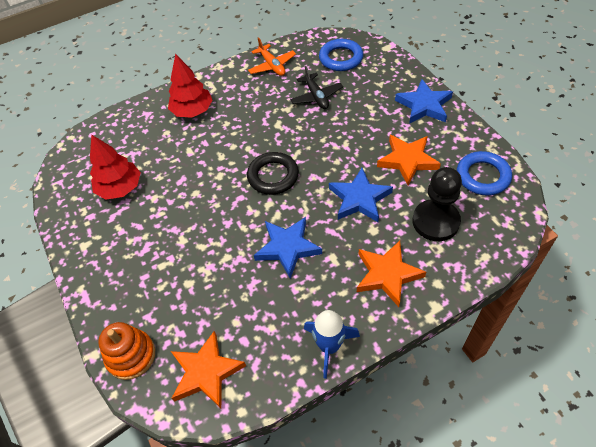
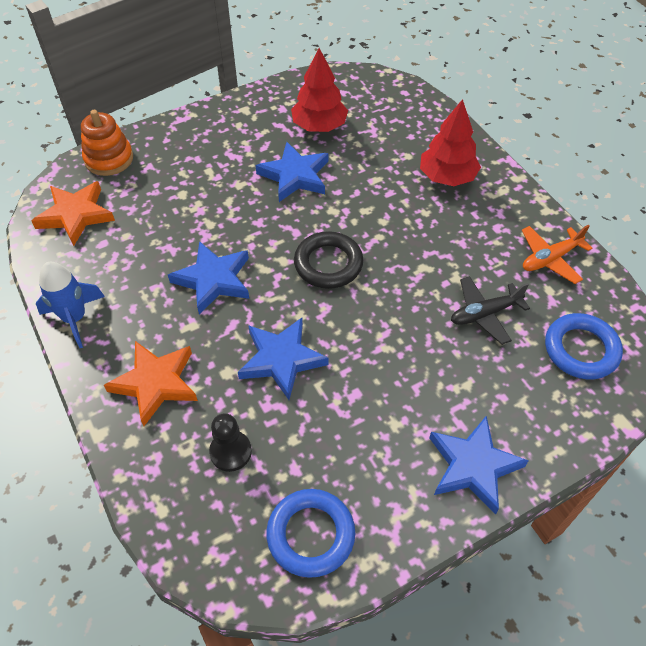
camera: 85 degrees right, 0 degrees up
(178, 201) = (295, 176): none -> blue star
(407, 160) = (349, 427): orange star -> none
(435, 221) = (230, 452): black pawn -> black pawn, size x0.61

